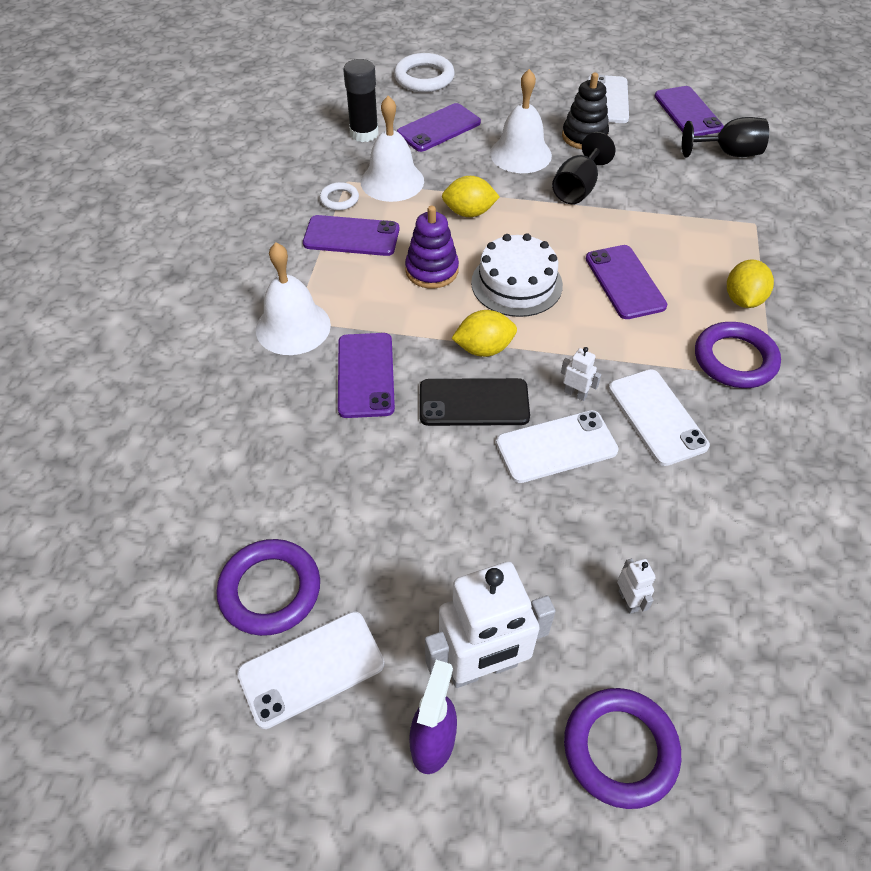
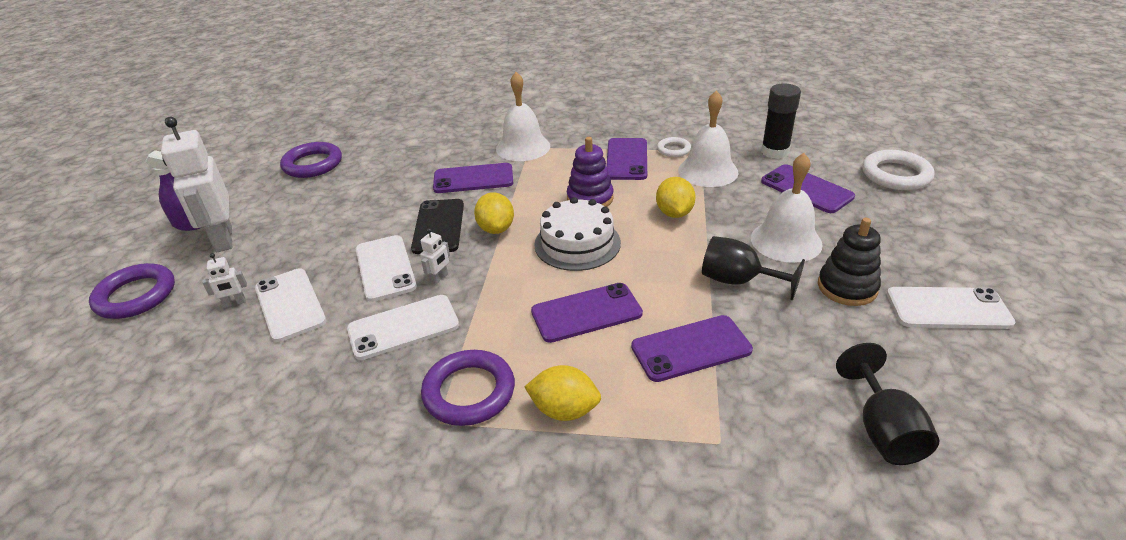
camera: 90 degrees right, 15 degrees down
(311, 669) = (257, 182): white phone -> white phone (290, 304)
(687, 112) = (972, 391): purple phone -> purple phone (691, 348)

